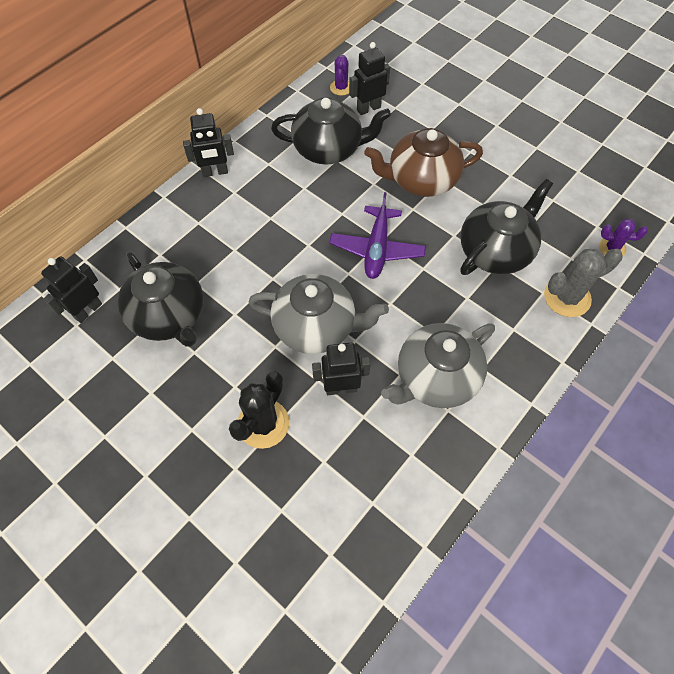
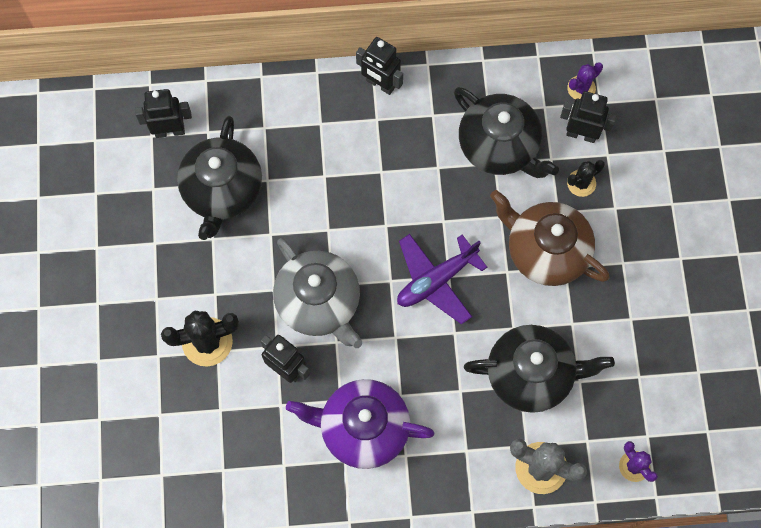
camera: 45 degrees right, 10 degrees up
(398, 131) = (581, 183): none -> black cactus
(435, 378) = (363, 428): grey teapot -> purple teapot

